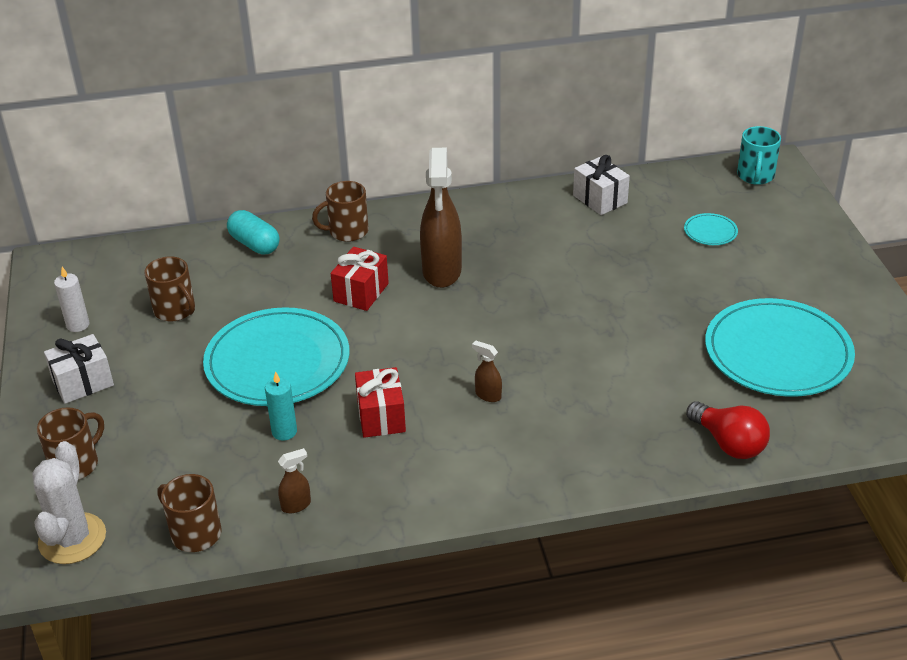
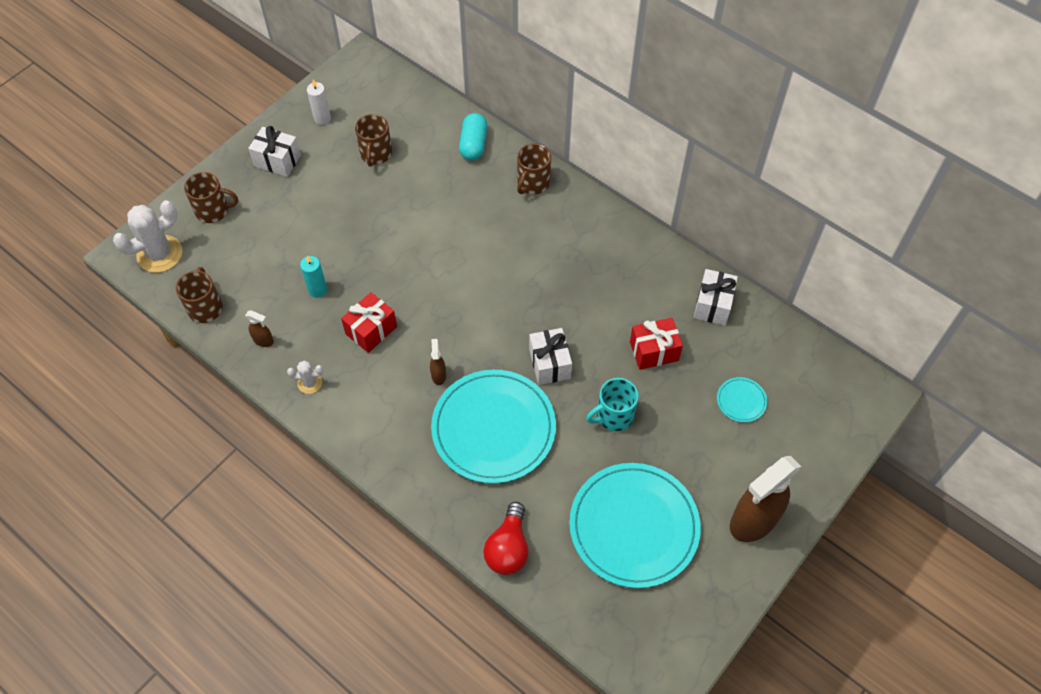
camera: 50 degrees right, 20 degrees up
(277, 362) = (374, 241): turquoise plate -> turquoise plate (493, 428)
(347, 231) = (532, 183): brown mug -> brown mug turned 90 degrees counterclockwise
(361, 292) = (478, 236): red gift -> red gift (654, 351)
(392, 494) = (309, 383): none -> white cactus
(442, 271) = (539, 265): brown spray bottle -> brown spray bottle (753, 521)
(555, 318) = (550, 364): none -> white gift
(755, 176) = (847, 390): turquoise mug -> turquoise mug (613, 416)

